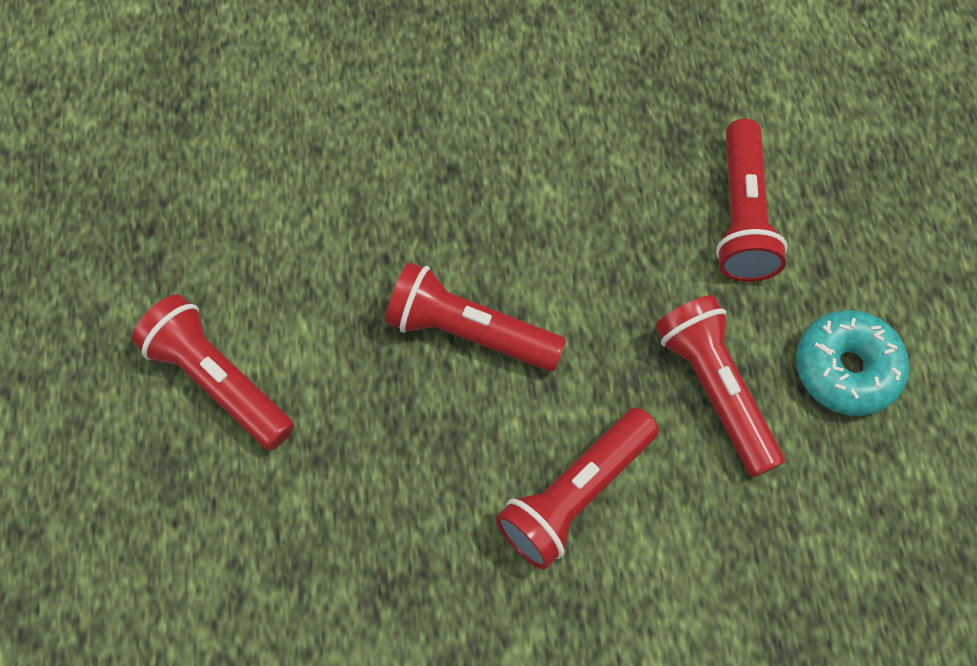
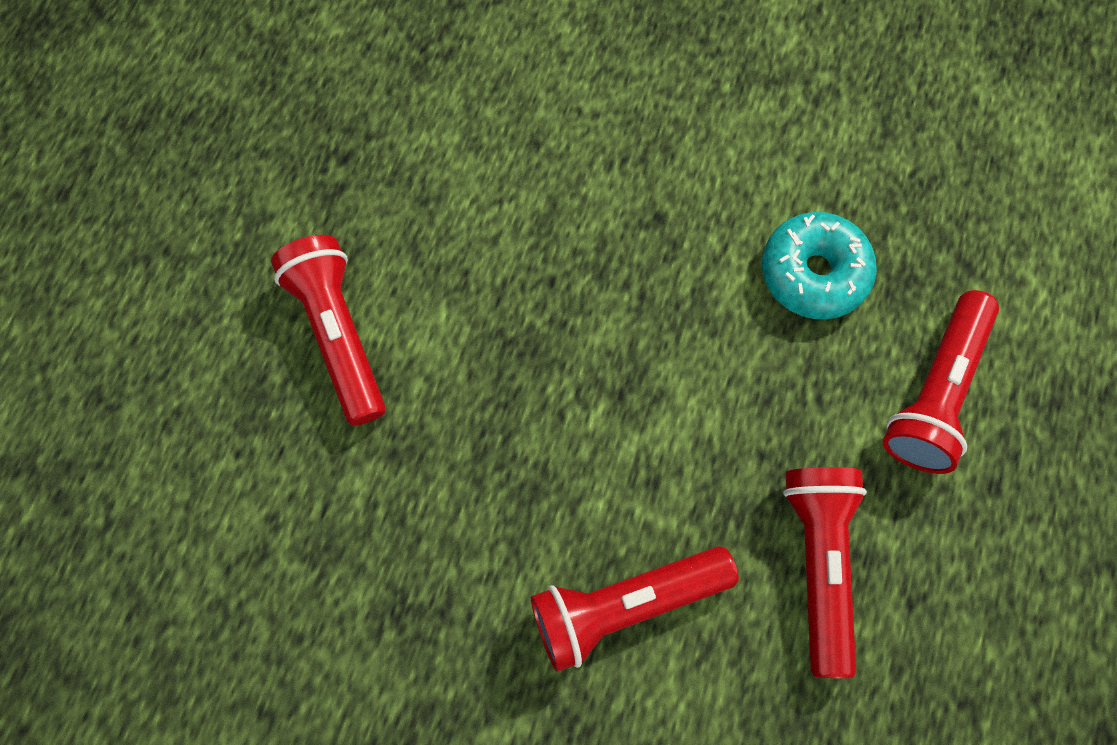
camera: 25 degrees right, 5 degrees up
(469, 332) = (598, 391): red flashlight -> none
(846, 369) = (969, 605): turquoise donut -> turquoise donut (813, 273)

